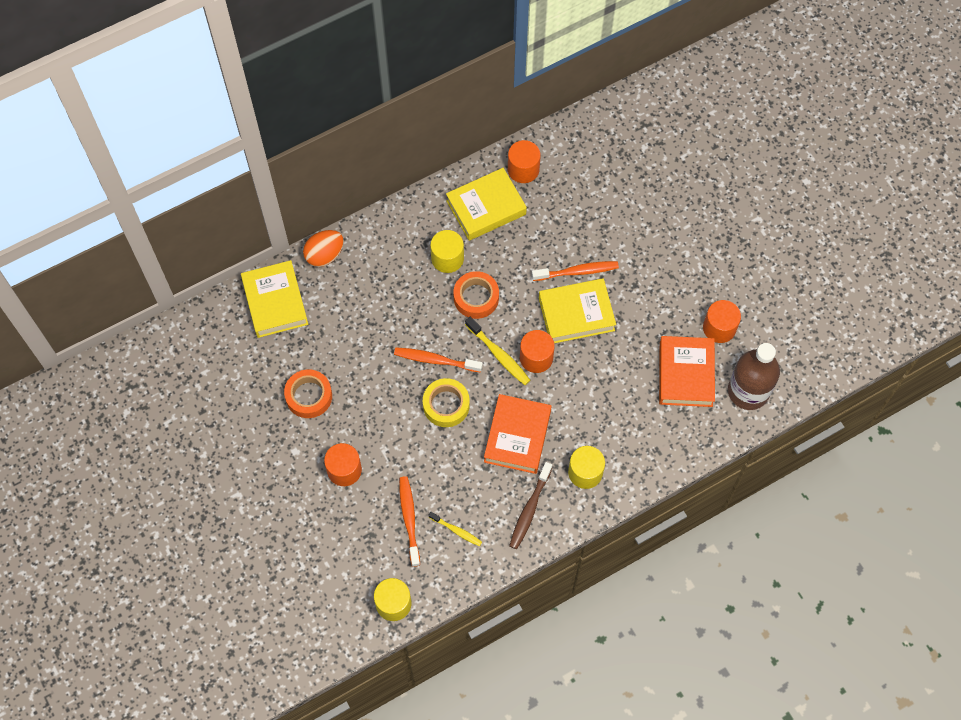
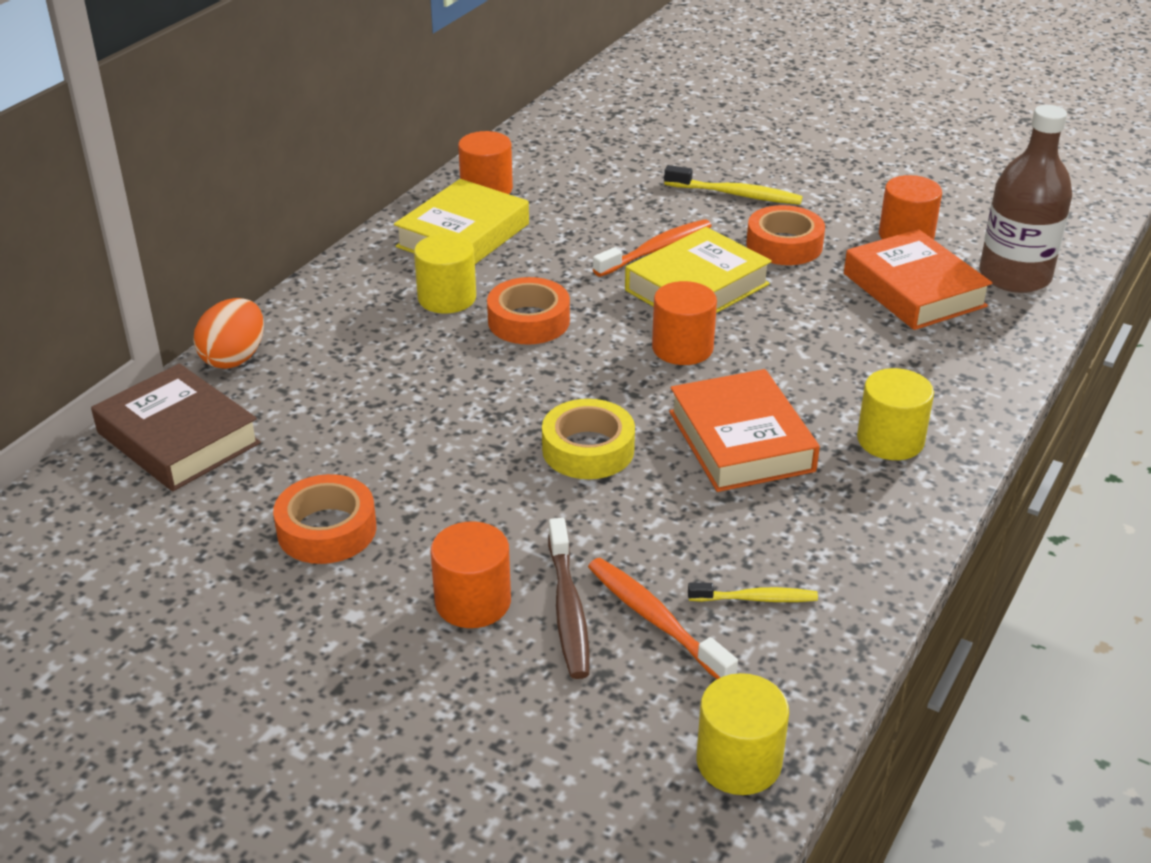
camera: 30 degrees left, 30 degrees down
(275, 302) = (178, 438): yellow book -> brown book
(435, 360) = (523, 406): orange toothbrush -> none
(499, 355) = (621, 365): yellow toothbrush -> yellow toothbrush (736, 194)
(529, 509) = (851, 518): brown toothbrush -> brown toothbrush (568, 609)
(647, 302) = (784, 245): none -> orange tape

